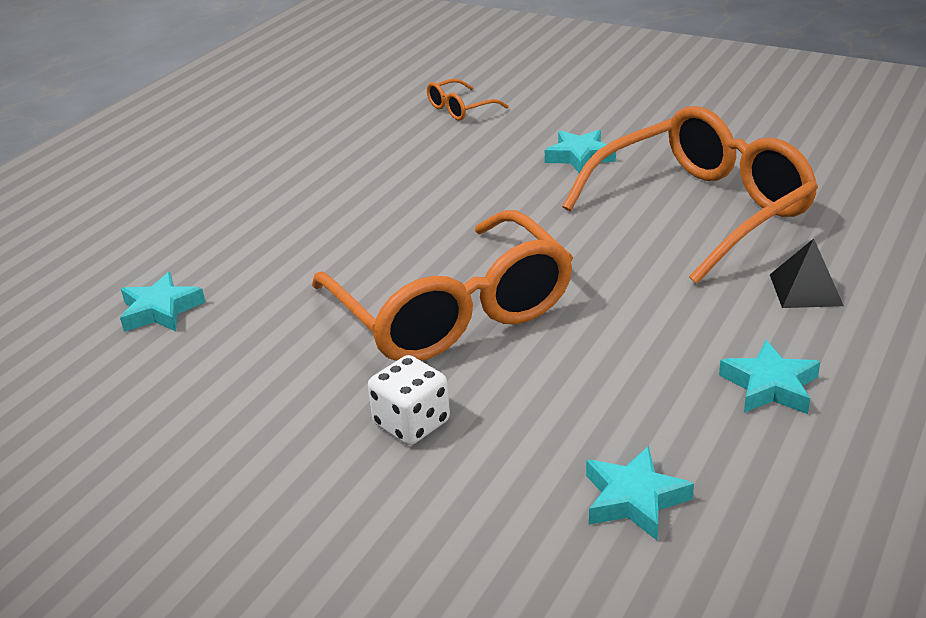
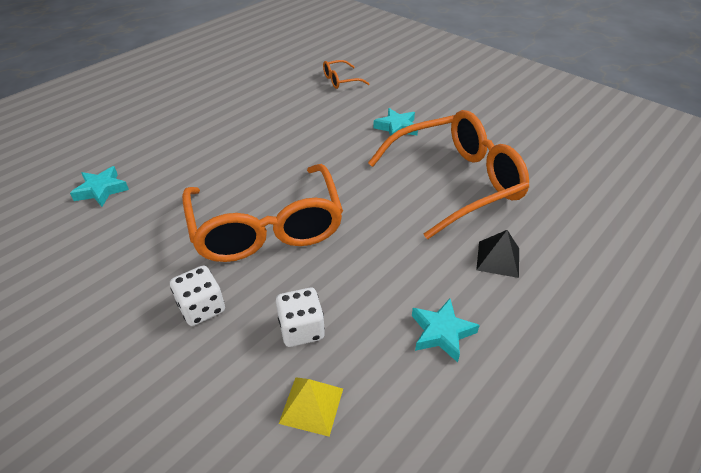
camera: 10 degrees right, 10 degrees up
(572, 420) = (301, 329): none -> white dice
(634, 499) = (311, 405): turquoise star -> yellow pyramid

